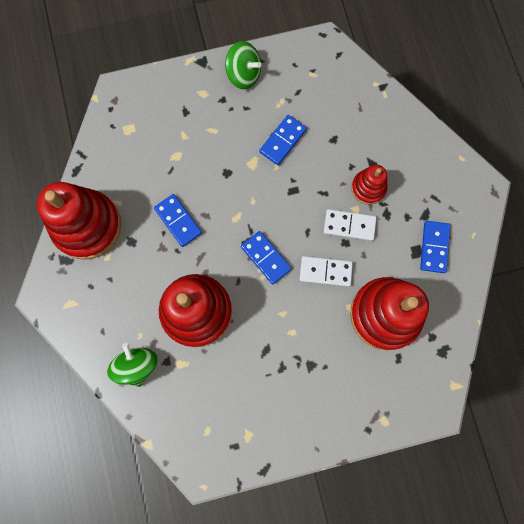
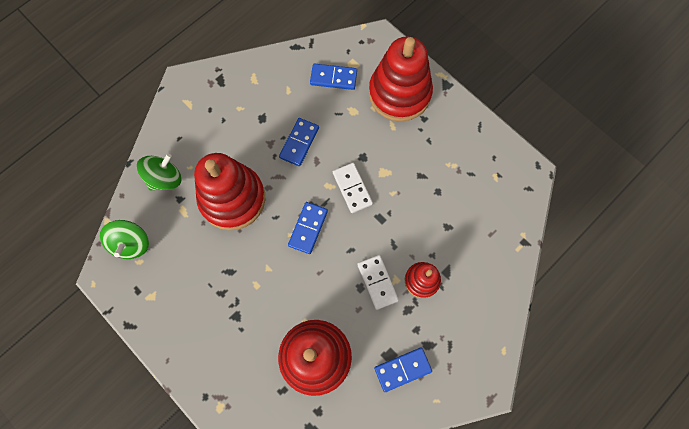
camera: 60 degrees right, 5 degrees down
(87, 226) = (256, 80): red stacking toy -> red stacking toy (399, 93)
(243, 74) = (457, 122): green spinning top -> green spinning top (131, 243)
(282, 141) = (419, 185): blue domino -> blue domino (333, 78)
(325, 271) = (324, 284): white domino -> white domino (352, 188)

